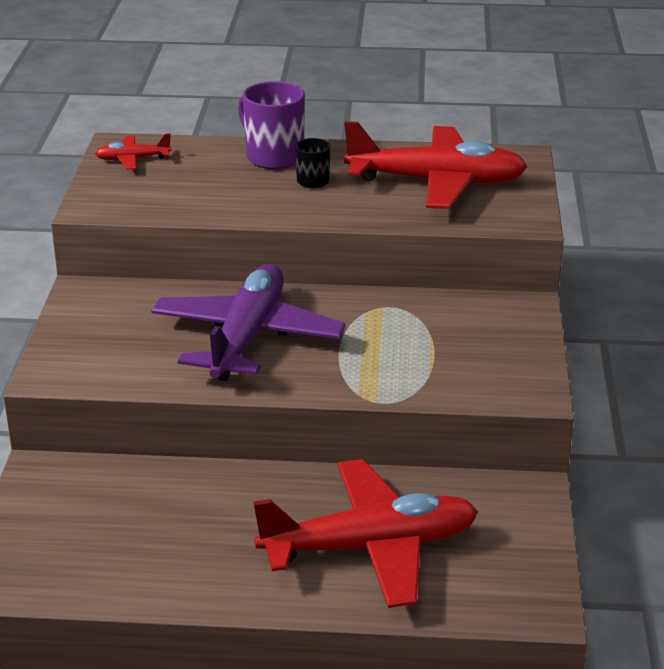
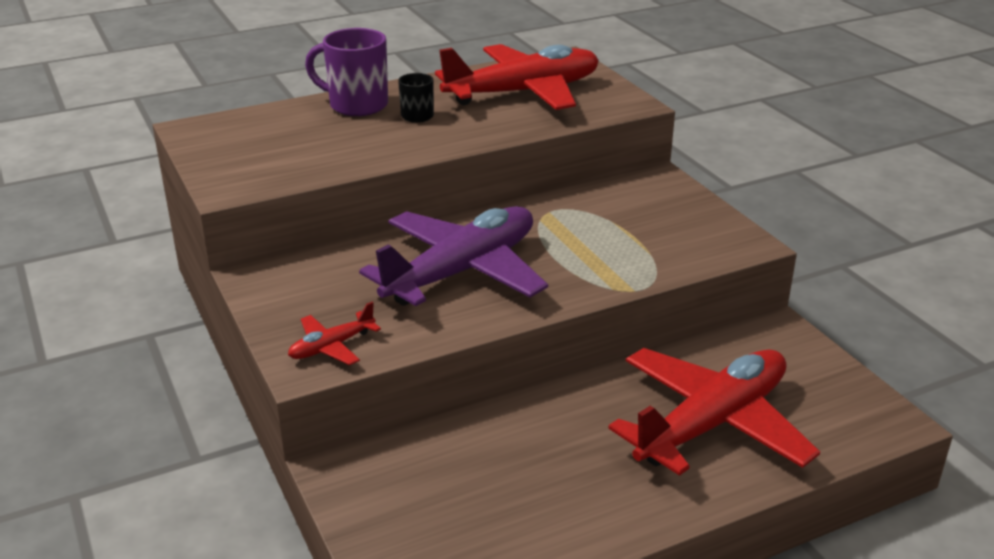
camera: 30 degrees left, 0 degrees up
(132, 159) = (222, 138): red plane -> red plane (332, 347)
(247, 337) = (462, 272): purple plane -> purple plane turned 60 degrees clockwise

